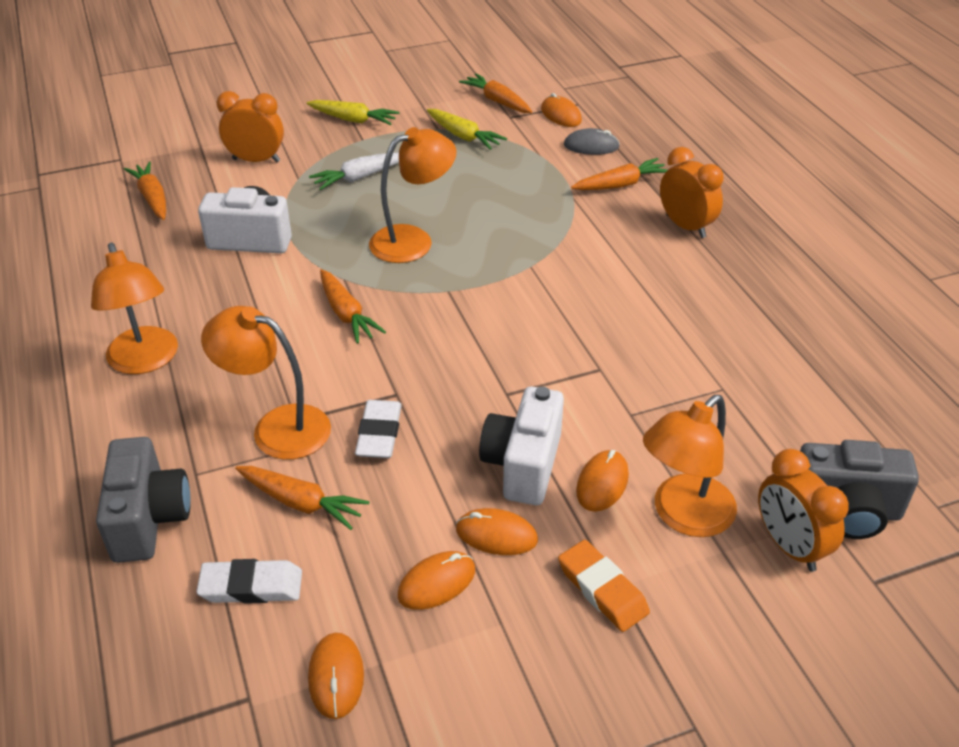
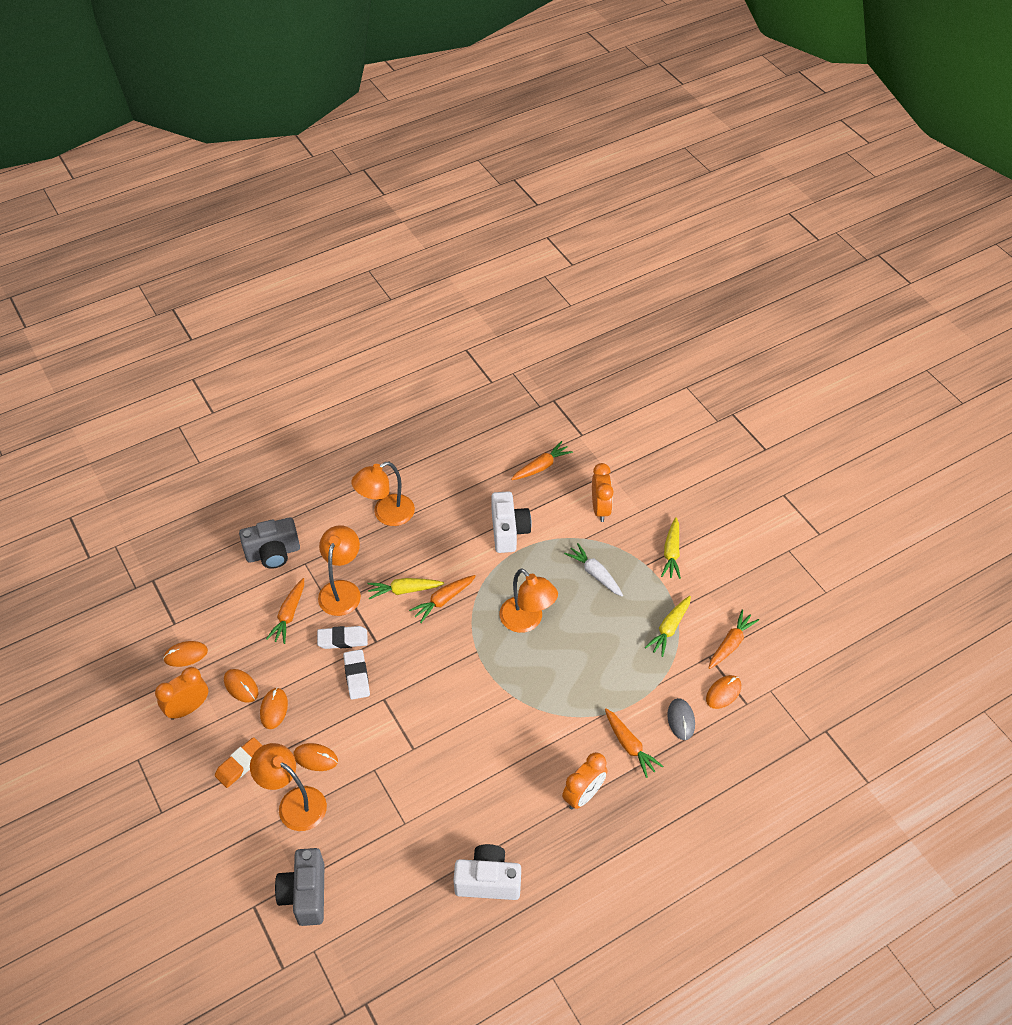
camera: 80 degrees right, 10 degrees up
(251, 586) = (235, 607): white eraser -> white eraser (357, 676)
(310, 353) = (404, 590): none -> yellow carrot
(523, 465) = (326, 715): white camera -> white camera (488, 881)
(789, 546) = (276, 860): orange clock -> orange clock (188, 708)

